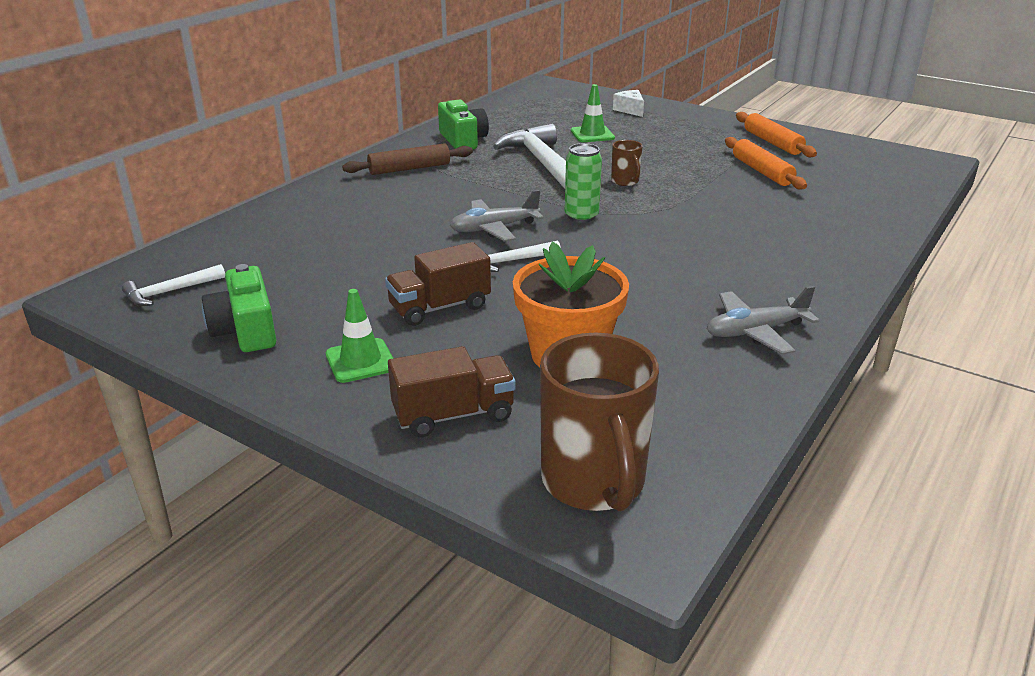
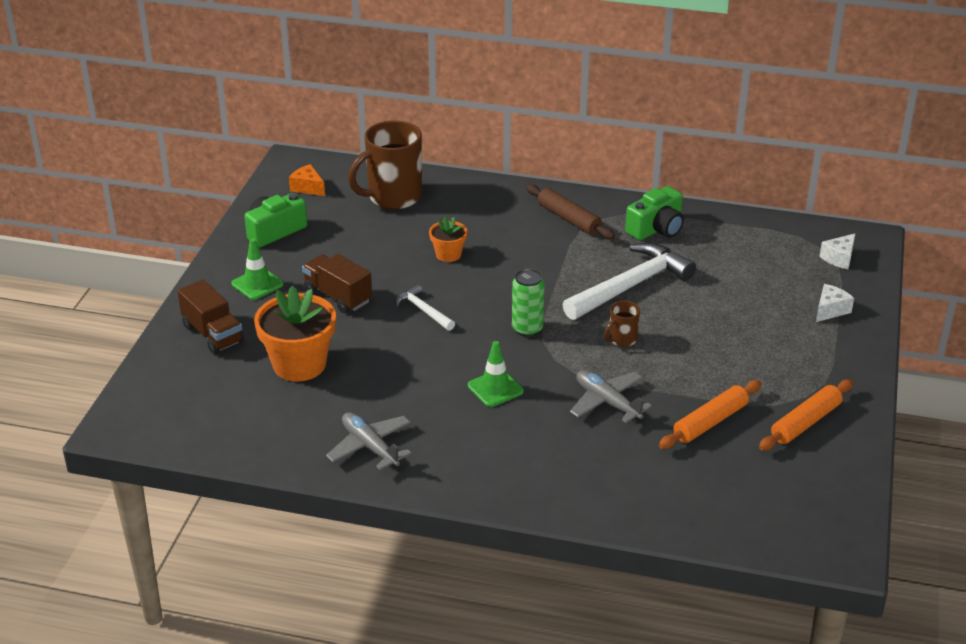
camera: 70 degrees right, 5 degrees up
(170, 292) = (307, 188): white hammer -> orange cheese
(414, 232) = (448, 254): none -> orange flower pot
(494, 228) = (476, 290): grey plane -> grey plane (607, 402)
(563, 95) = (839, 258): none -> white cheese
(592, 134) = (732, 299): green traffic cone -> green traffic cone (495, 388)
(594, 483) = (164, 400): brown mug -> brown mug (393, 197)

